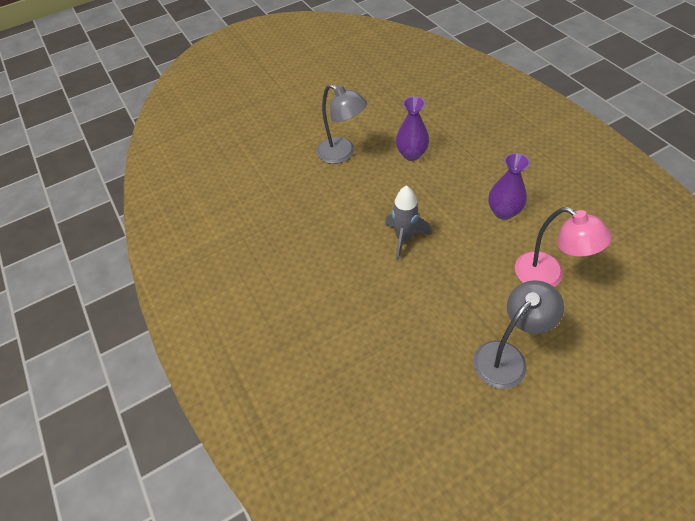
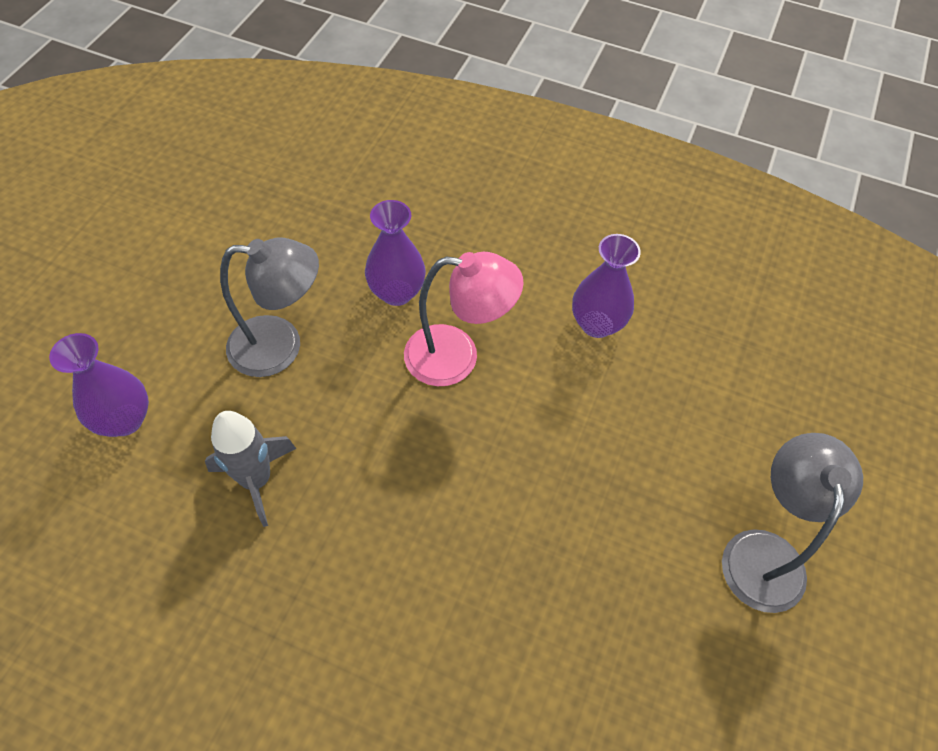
camera: 45 degrees left, 5 degrees up
(261, 154) = (125, 420): none -> purple vase
(404, 239) = (494, 447): grey rocket -> grey rocket (256, 480)
(548, 276) = (721, 394): pink lamp -> pink lamp (457, 357)

